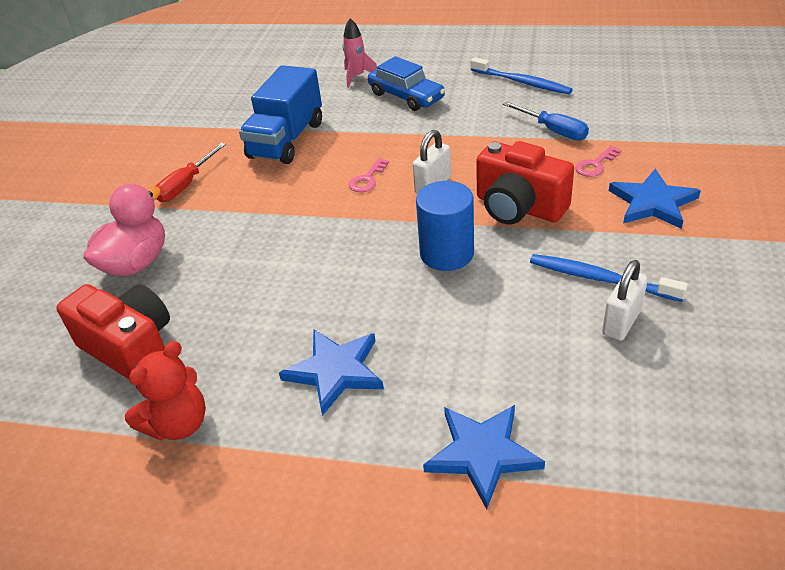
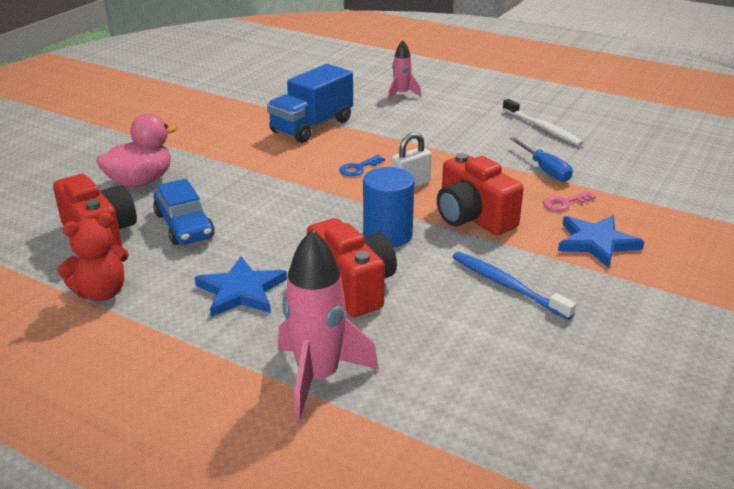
camera: 15 degrees right, 10 degrees down
(186, 185) = (212, 139): red screwdriver -> none
(367, 179) = (358, 168): pink key -> blue key
(406, 96) = (433, 117): blue car -> blue car (184, 225)
(450, 328) = (353, 287): none -> red camera
(482, 454) = (318, 377): blue star -> pink rocket
(522, 82) = (542, 128): blue toothbrush -> white toothbrush
(621, 322) = (503, 320): white padlock -> none

